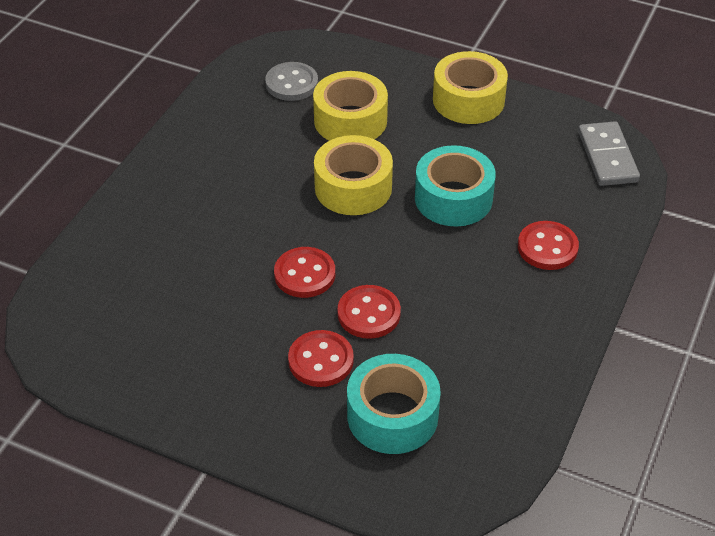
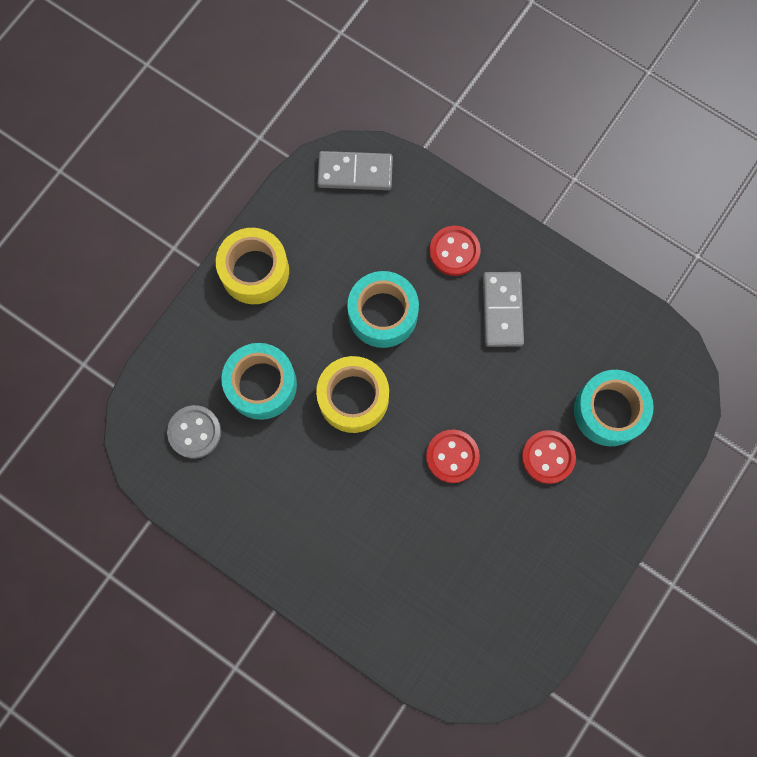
camera: 80 degrees left, 30 degrees up
(350, 120) = (261, 385): yellow tape -> turquoise tape
(369, 314) = (504, 410): red button -> none
(491, 298) = (502, 310): none -> grey domino

